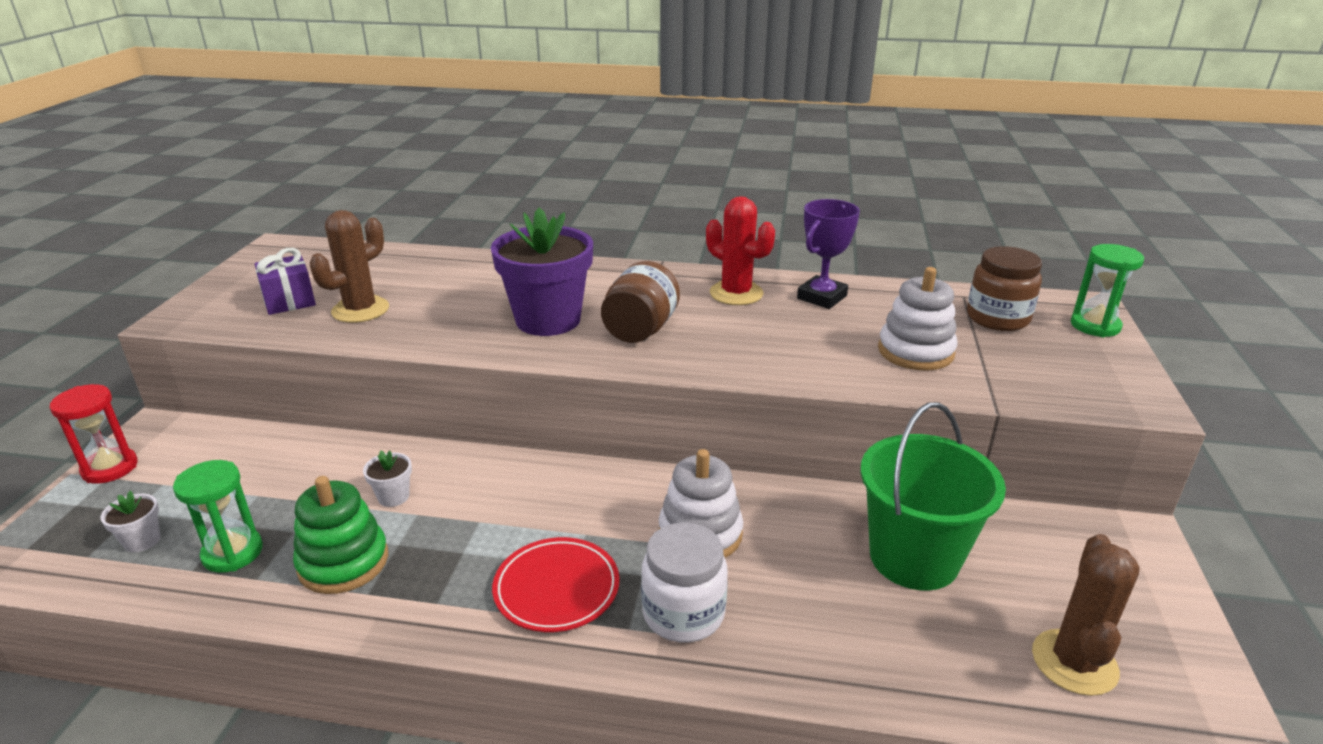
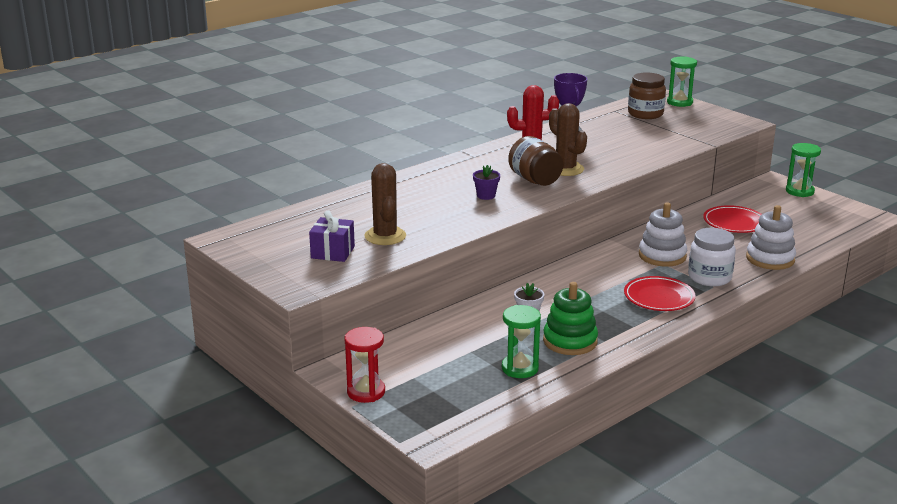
camera: 50 degrees left, 5 degrees down
(142, 540) = (470, 392): white flower pot -> none
(548, 320) = (486, 196): purple flower pot -> purple flower pot, size x0.42
(914, 558) = (734, 223): green bucket -> red plate
(915, 351) = (648, 139): white stacking toy -> white stacking toy (770, 259)
(1074, 662) = (820, 223): brown cactus -> brown cactus (565, 169)
(1153, 581) = (799, 191): none -> green hourglass

